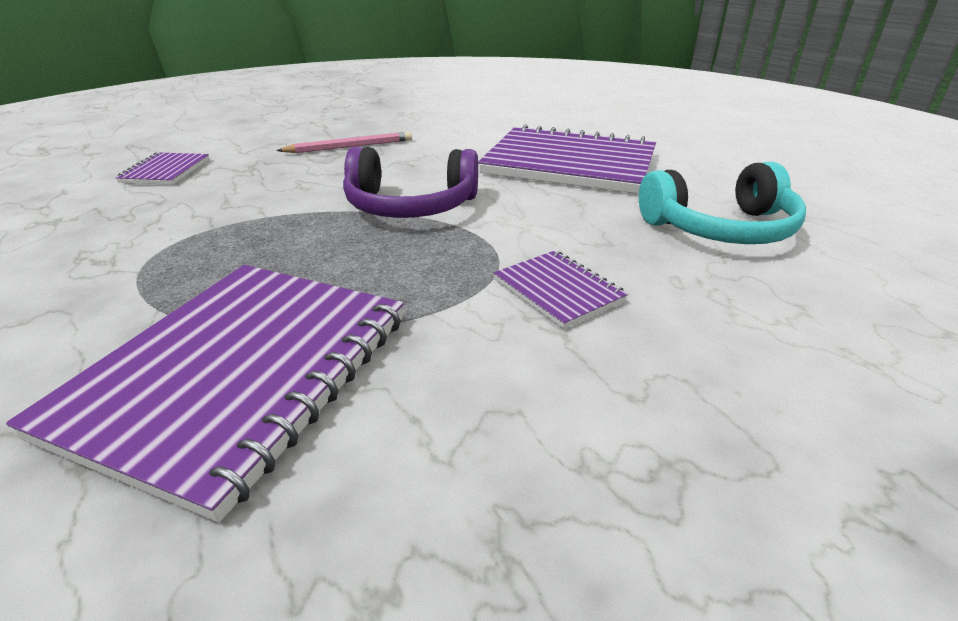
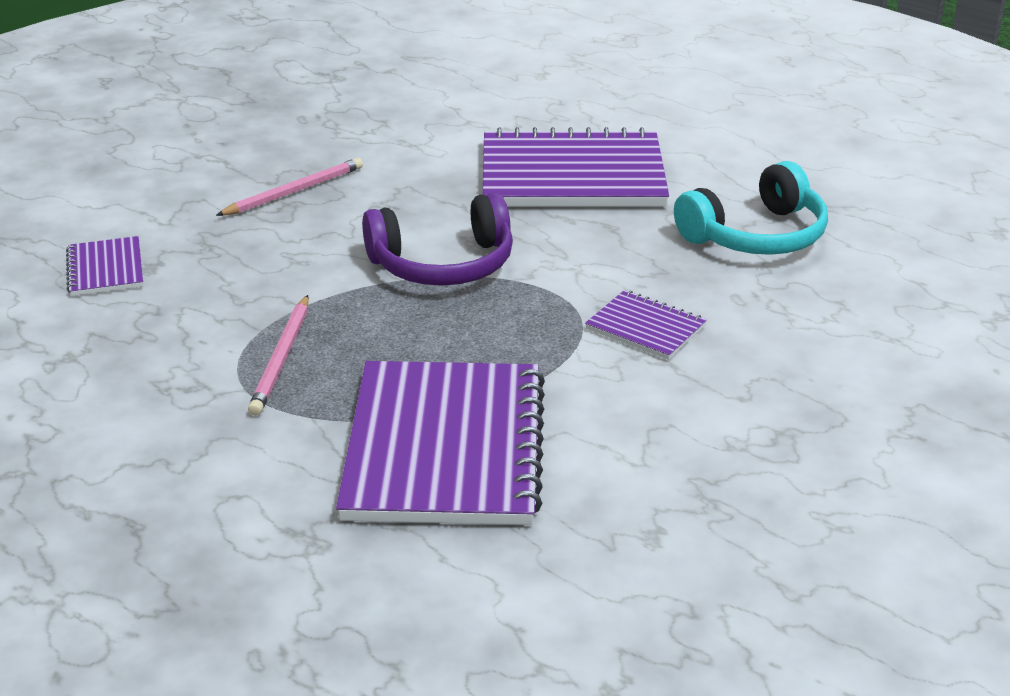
camera: 20 degrees left, 0 degrees up
(200, 252) = (282, 358): none -> pink pencil

